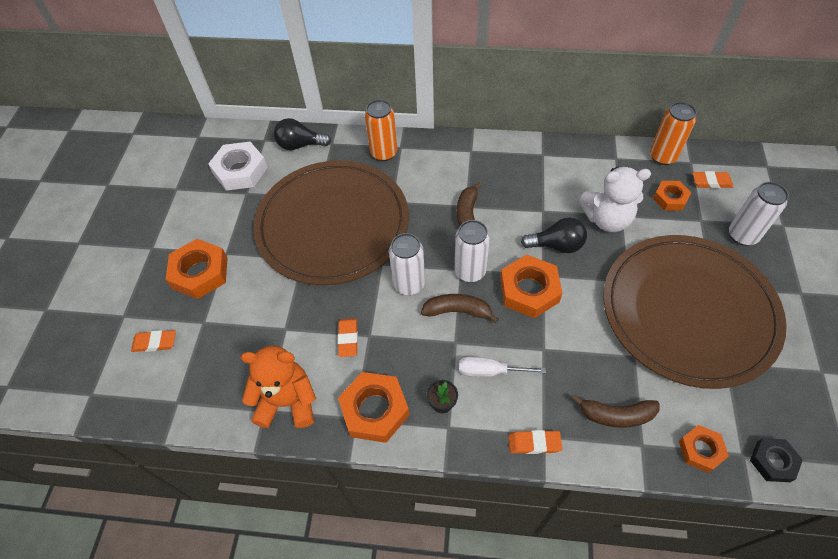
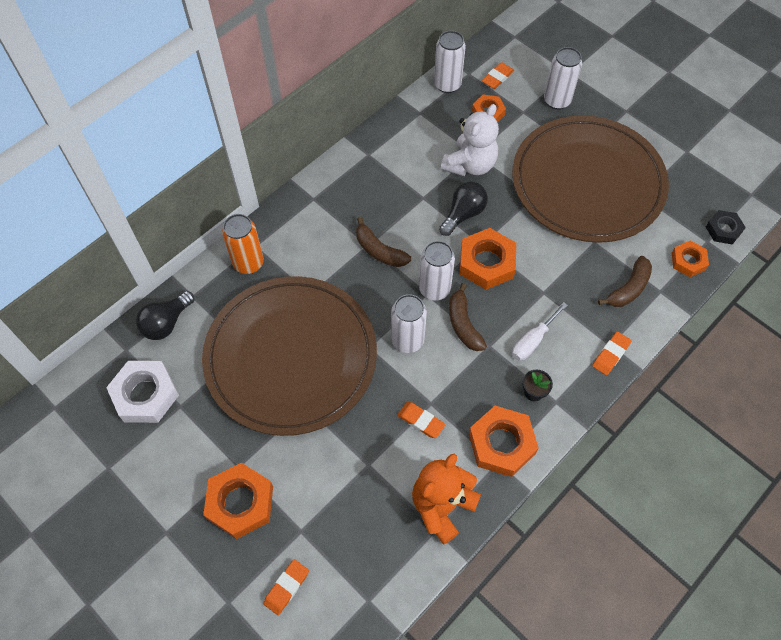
camera: 55 degrees left, 5 degrees up
(458, 311) = (463, 324): brown banana -> brown banana turned 60 degrees counterclockwise
(662, 157) = (447, 85): orange can -> white can

